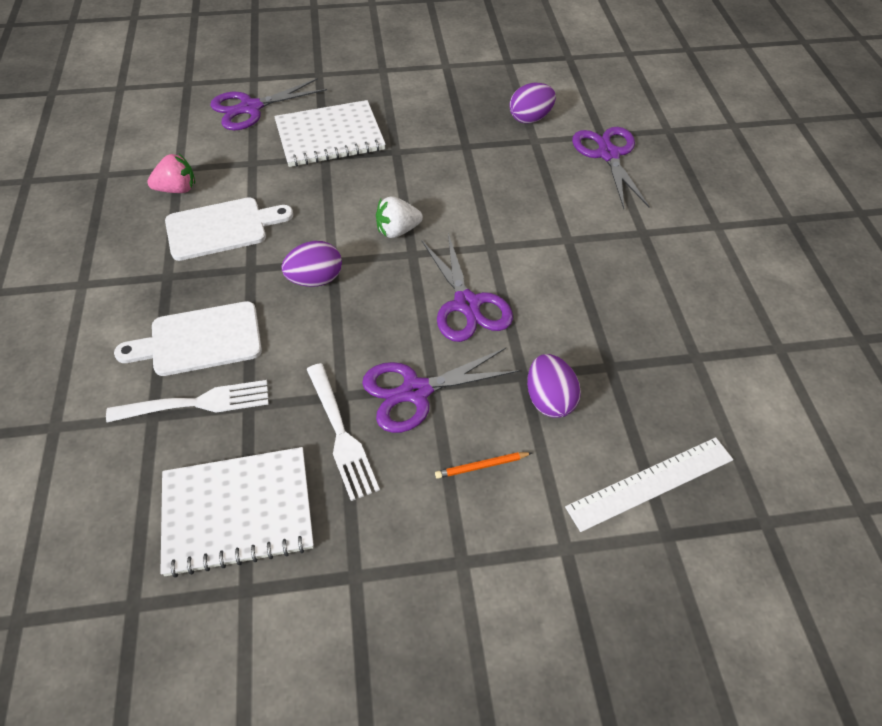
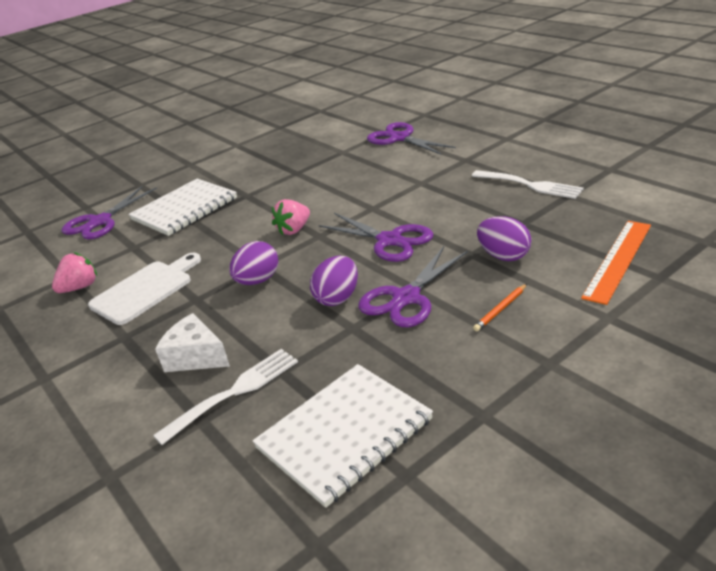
camera: 25 degrees left, 20 degrees down
(200, 340) = (196, 357): white cutting board -> white cheese
(341, 434) = (377, 347): white fork -> white fork (530, 185)
(397, 230) = (294, 230): white strawberry -> pink strawberry
(530, 118) = (327, 144): purple egg -> purple egg (338, 298)
(650, 483) = (618, 260): white ruler -> orange ruler

